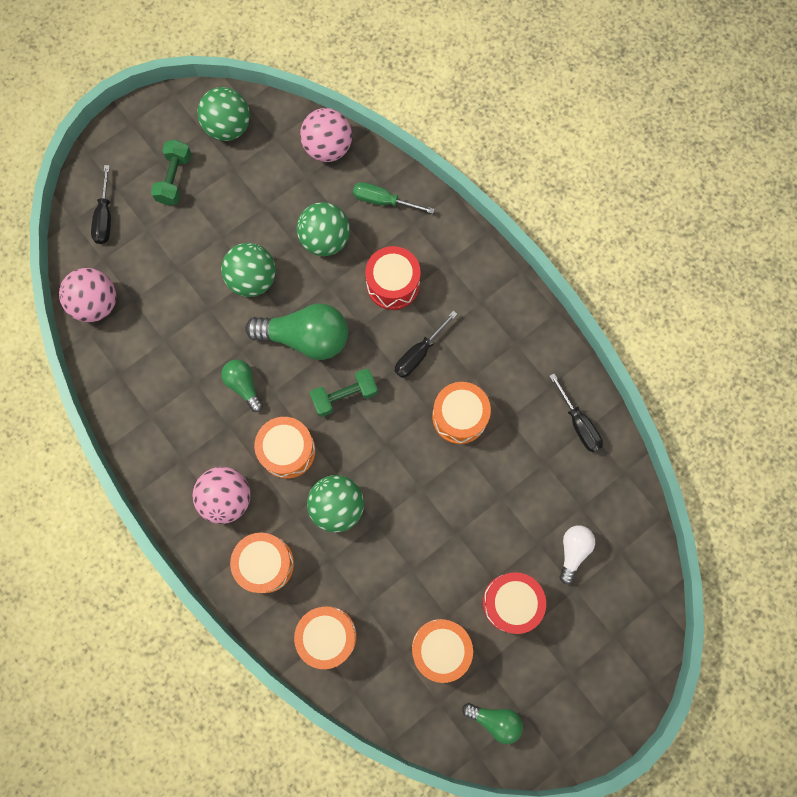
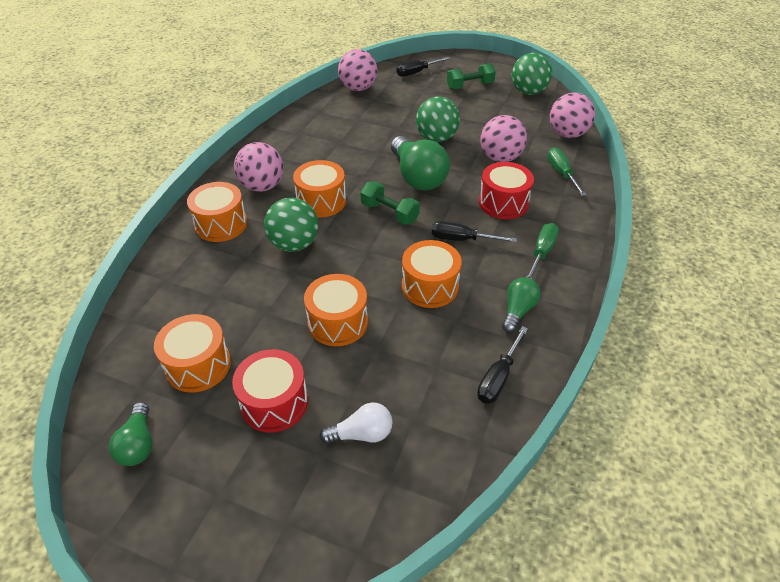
camera: 60 degrees right, 30 degrees down
(244, 385) = (355, 163): green light bulb -> green light bulb (517, 311)
(325, 239) = (500, 158): green ball -> pink ball
(327, 636) = (176, 282): orange drum -> orange drum (338, 322)
(474, 298) = (541, 252): none -> green screwdriver

